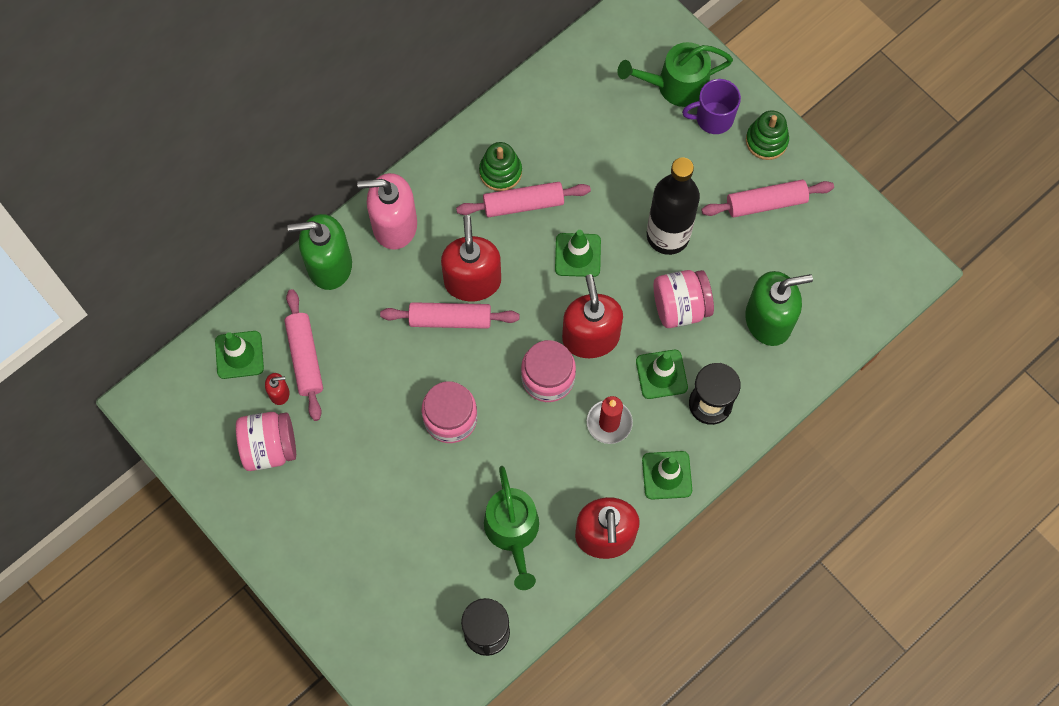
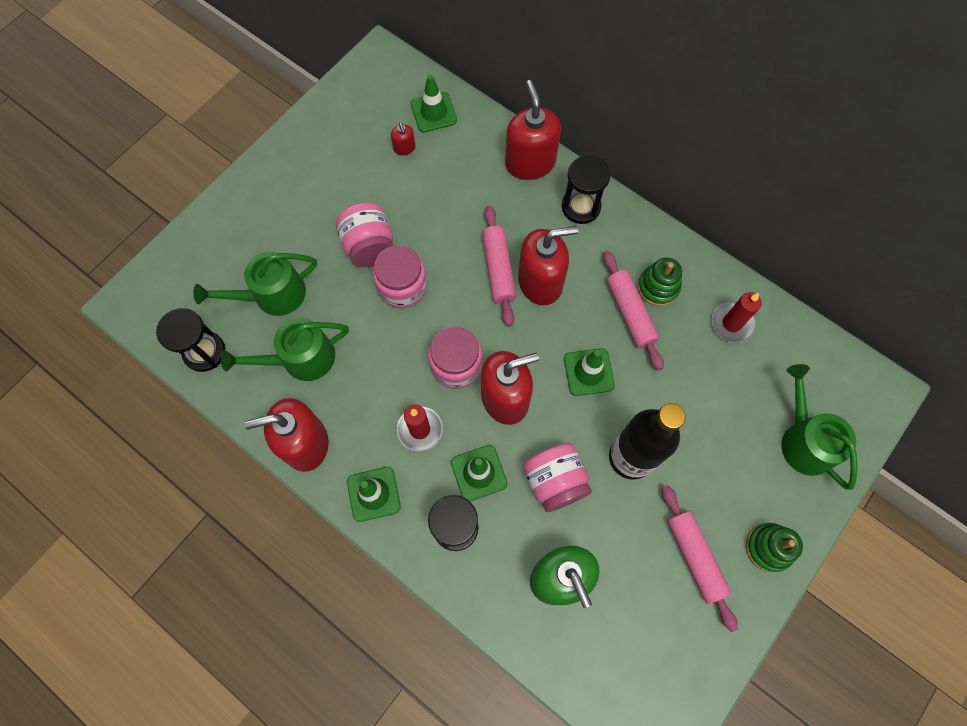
camera: 80 degrees right, 0 degrees up
(269, 447) = (355, 150): pink jar -> pink jar (369, 246)
(305, 358) = (439, 161): pink rolling pin -> none
(329, 265) = (530, 163): green soap dispenser -> red soap dispenser
(394, 225) = (581, 207): pink soap dispenser -> black hourglass
(433, 554) = (273, 295): none -> green watering can
(551, 116) = (731, 323): none -> red candle
(713, 118) = (778, 485): purple mug -> none

